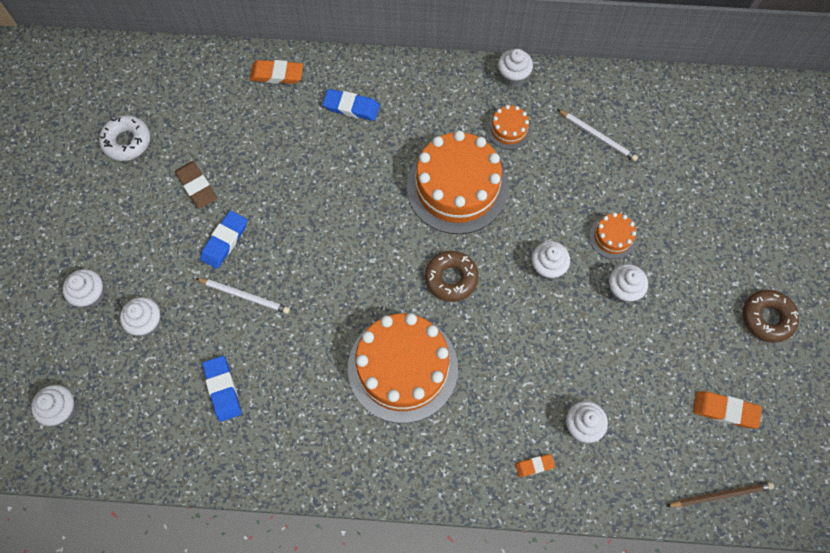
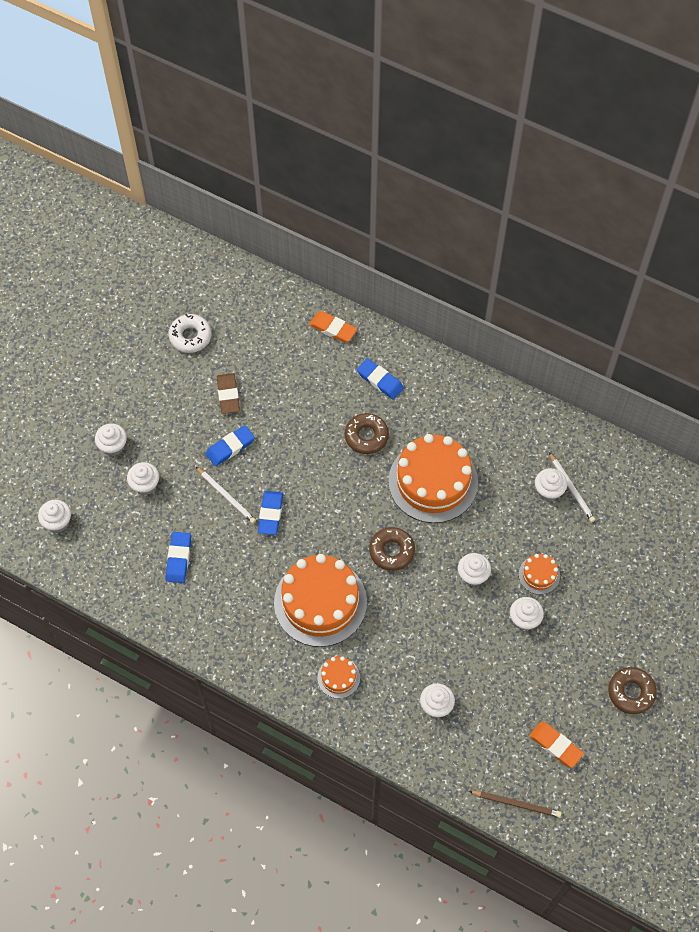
camera: 25 degrees right, 5 degrees down
(303, 295) = (270, 514): none -> blue eraser
(365, 169) = (366, 436): none -> brown donut
(508, 129) = (500, 452): orange cake -> orange cake (338, 677)
(513, 76) = (527, 409): white cupcake -> white cupcake (548, 491)
(534, 466) = (384, 718): orange eraser -> none

